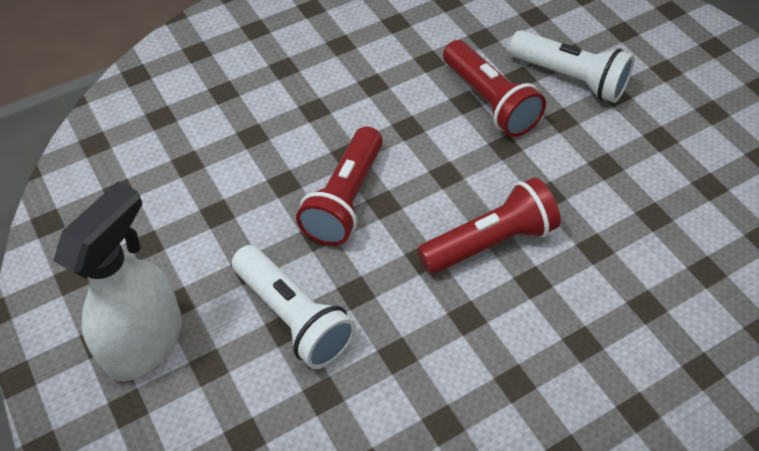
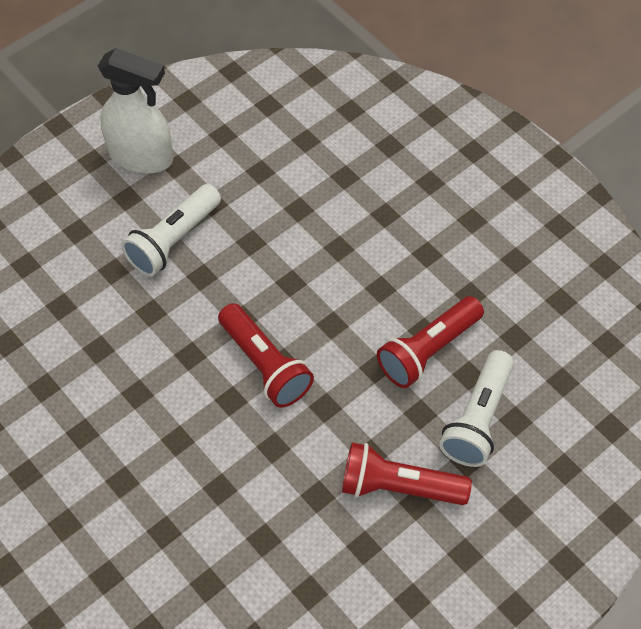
camera: 80 degrees right, 5 degrees up
(345, 200) = (289, 254): red flashlight -> red flashlight (398, 486)

